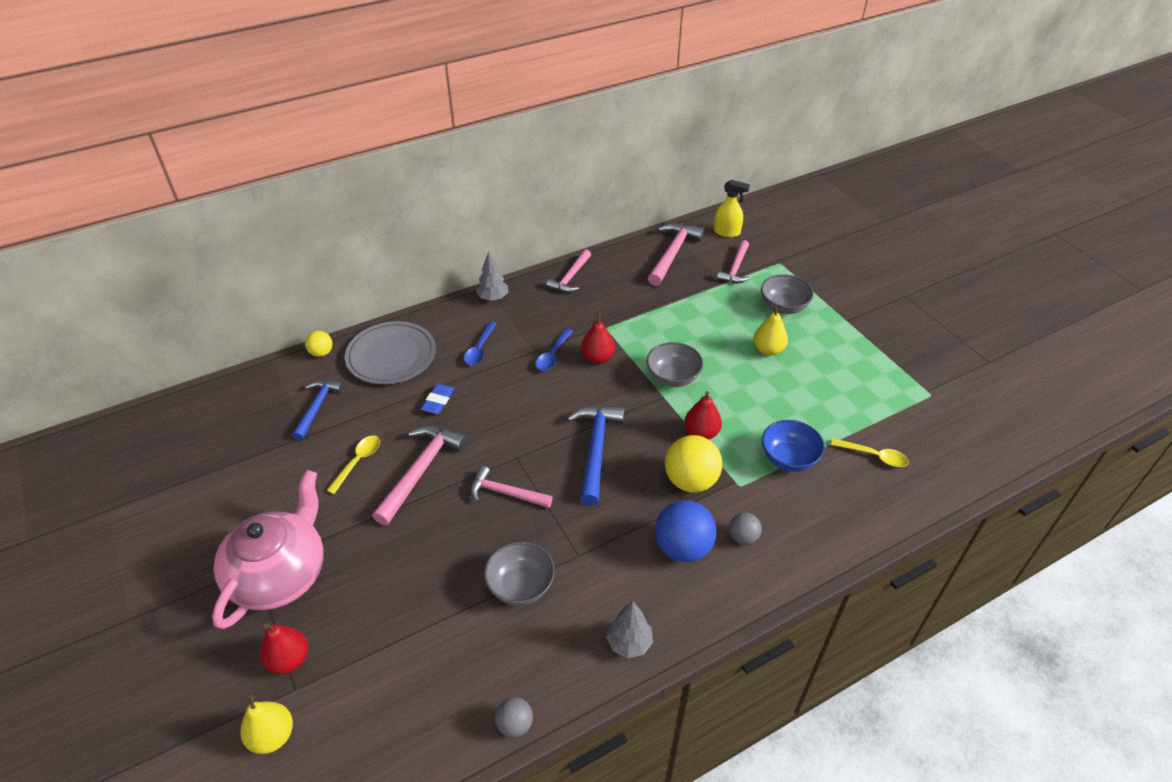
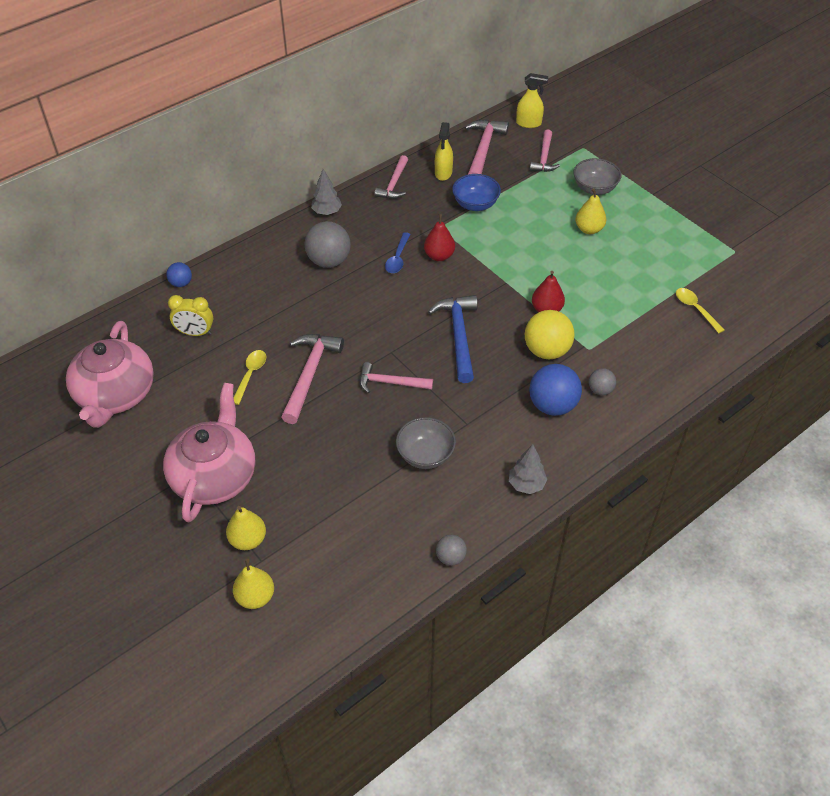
camera: 10 degrees left, 5 degrees up
(211, 464) = (115, 395): none -> pink teapot
(289, 659) = (248, 540): red pear -> yellow pear
(317, 407) = (195, 333): blue hammer -> yellow clock
(321, 353) = (181, 283): yellow ball -> blue ball
(391, 356) = (248, 278): grey plate -> none
(438, 401) = (305, 313): blue eraser -> none
(480, 349) = (329, 261): blue spoon -> grey ball
(625, 272) = (443, 173): none -> yellow spray bottle
(673, 377) = (510, 265): grey bowl -> none
(788, 459) = (625, 321): blue bowl -> blue bowl (475, 204)
(873, 456) = (695, 309): yellow spoon -> yellow spoon turned 135 degrees counterclockwise

